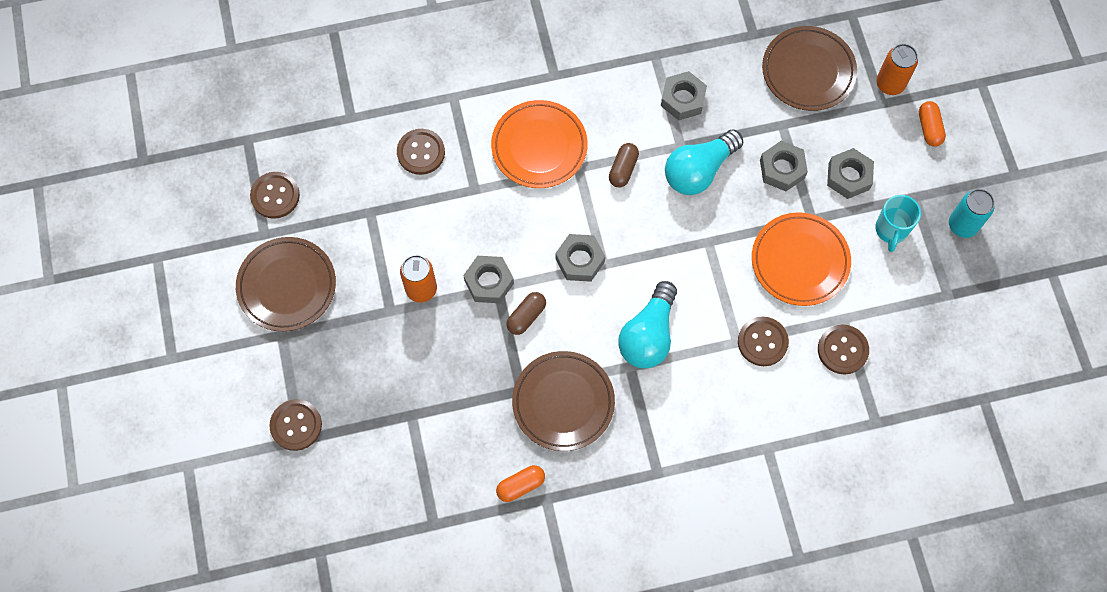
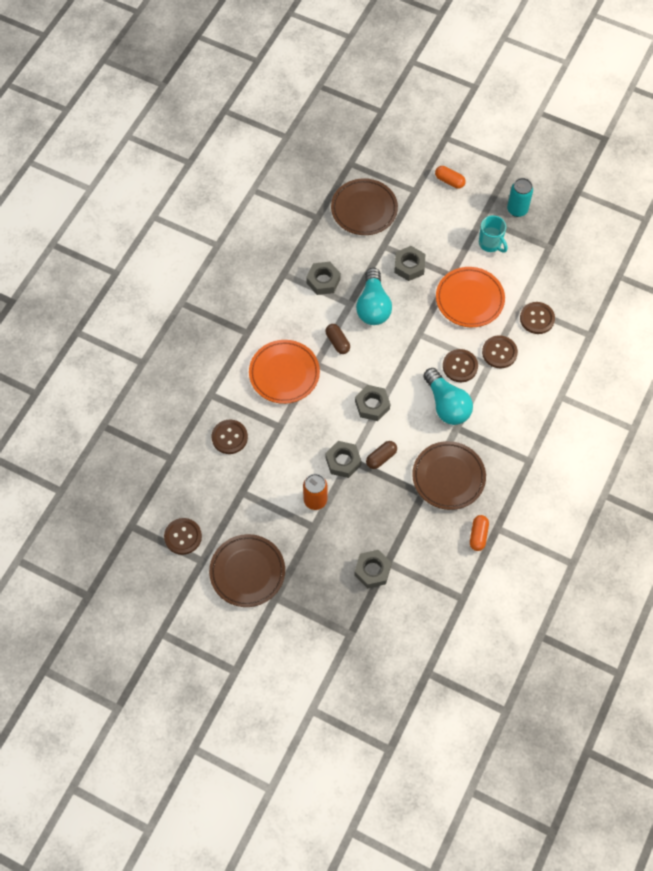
camera: 50 degrees left, 5 degrees down
(296, 425) = (339, 630): brown button -> brown button (460, 366)
(526, 316) = (381, 458): brown capsule -> brown capsule turned 60 degrees clockwise
(848, 176) = (442, 239): grey nut -> grey nut (372, 571)
(890, 84) = (407, 178): orange can -> none

